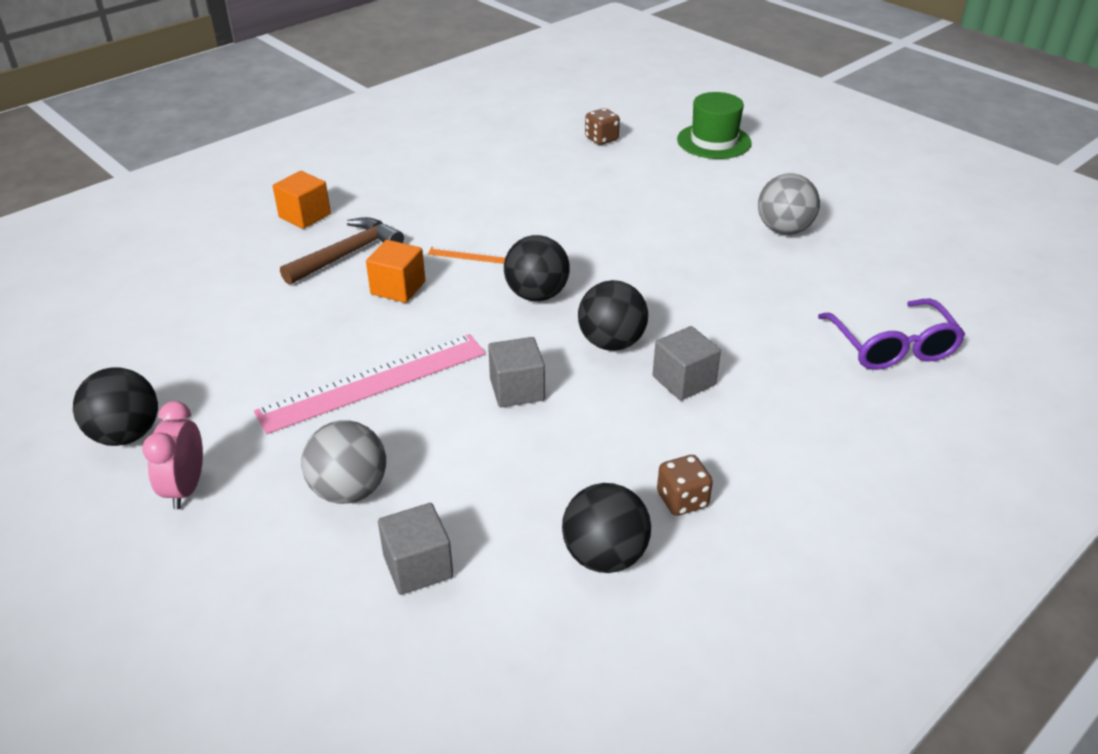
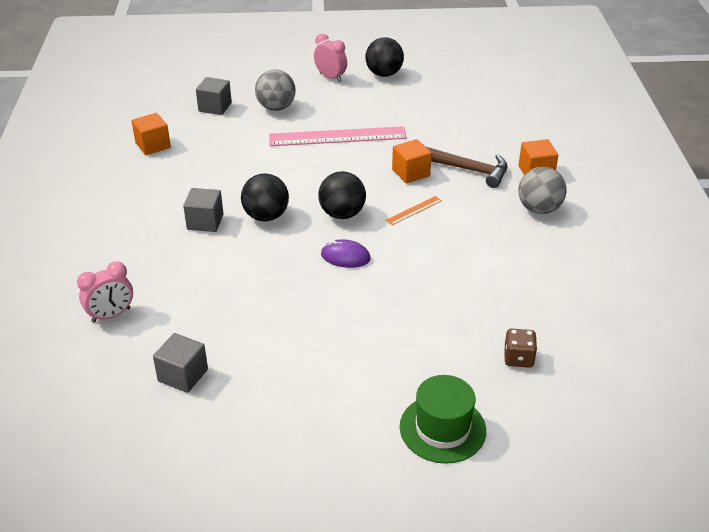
camera: 130 degrees right, 0 degrees up
(347, 254) = (469, 170): brown hammer -> brown hammer turned 60 degrees counterclockwise
(373, 382) = (337, 137): pink ruler -> pink ruler turned 75 degrees clockwise
(517, 390) = (275, 171): grey cube -> grey cube (183, 375)
(601, 260) = (345, 257): none -> purple mouse
(604, 556) = (153, 145): black ball -> orange cube
(682, 500) = (145, 177): brown dice -> none
(784, 230) = (270, 364): grey ball -> grey ball (539, 209)
(892, 346) = (111, 315): purple glasses -> pink clock

